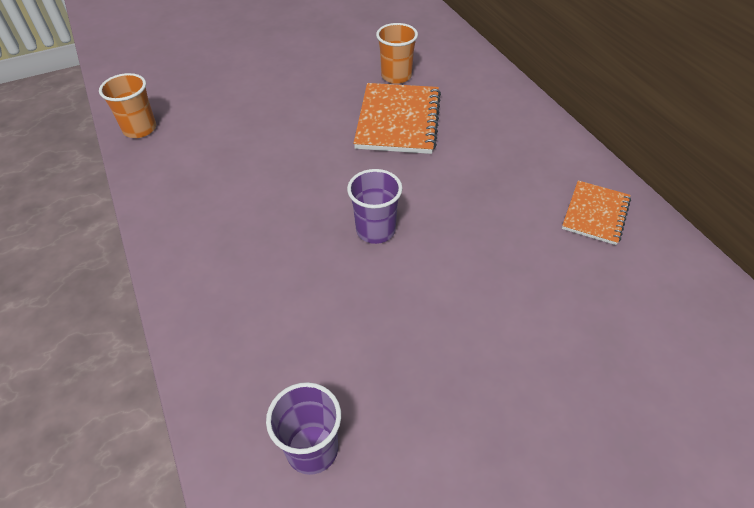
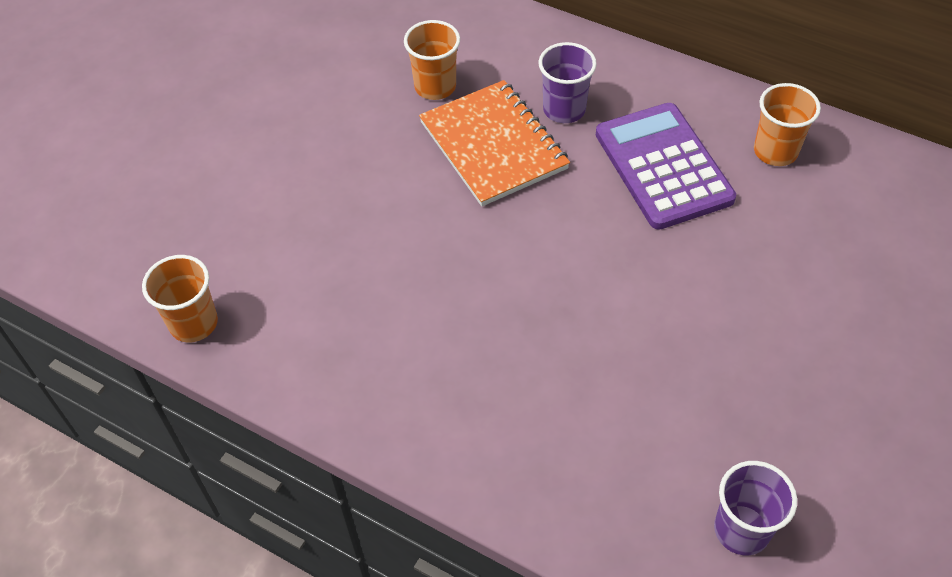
camera: 35 degrees left, 5 degrees up
(375, 230) = (594, 289): purple cup -> purple cup (564, 109)
(499, 183) = (663, 166): none -> purple calculator
(595, 214) = (775, 151): orange notebook -> orange cup

